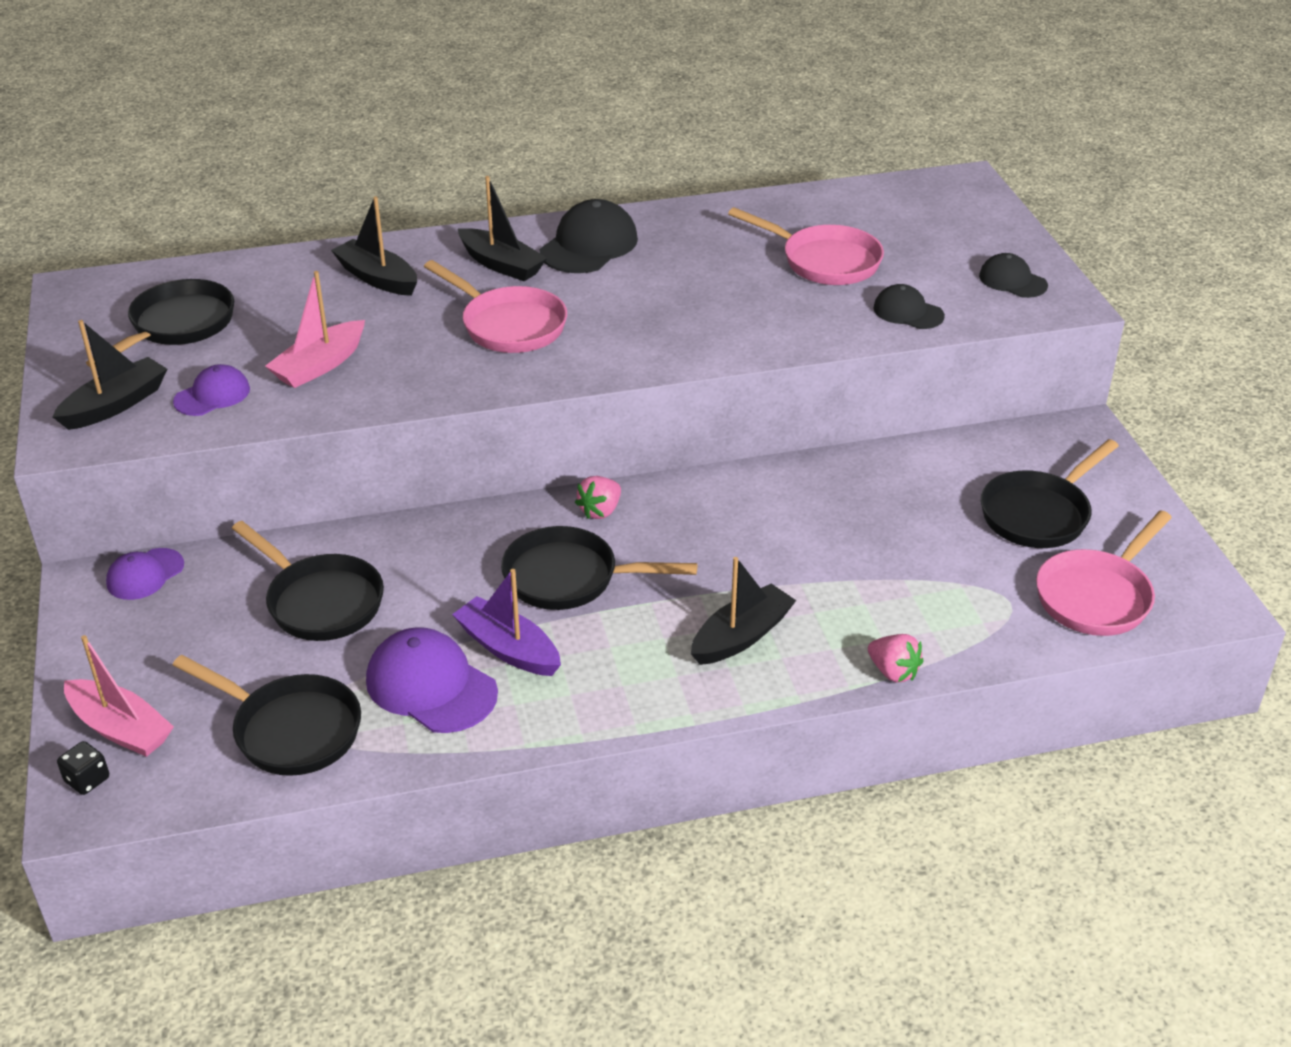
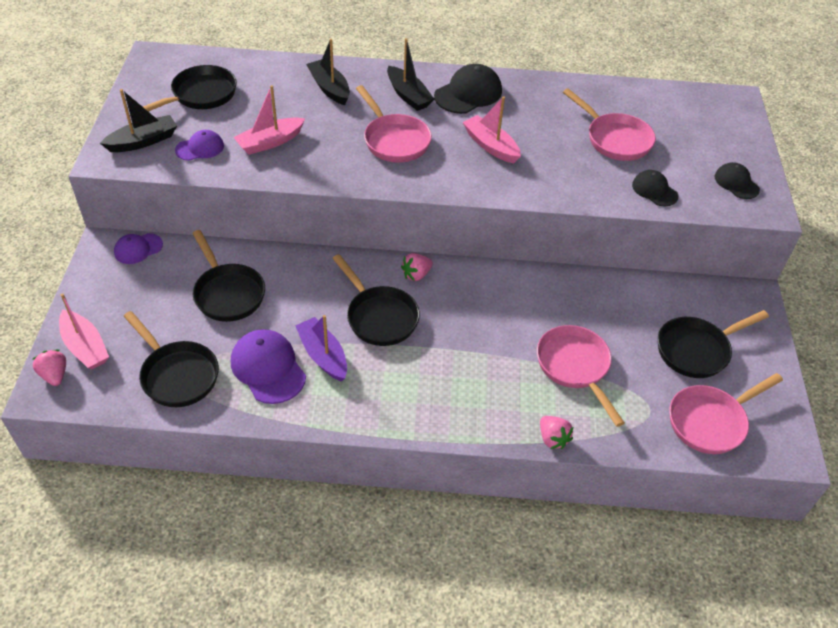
camera: 15 degrees right, 10 degrees up
(87, 780) = (55, 375): black dice -> pink strawberry
(570, 578) = (379, 316): black pan -> black pan turned 150 degrees counterclockwise
(653, 304) = (490, 146): none -> pink boat
(741, 636) = (467, 386): black boat -> none
(883, 575) = (575, 367): none -> pink pan

